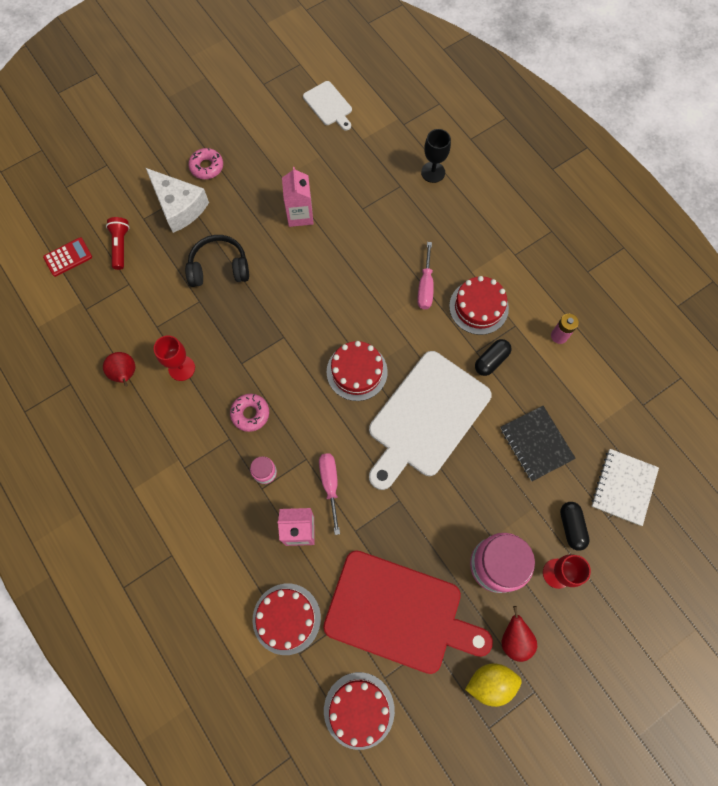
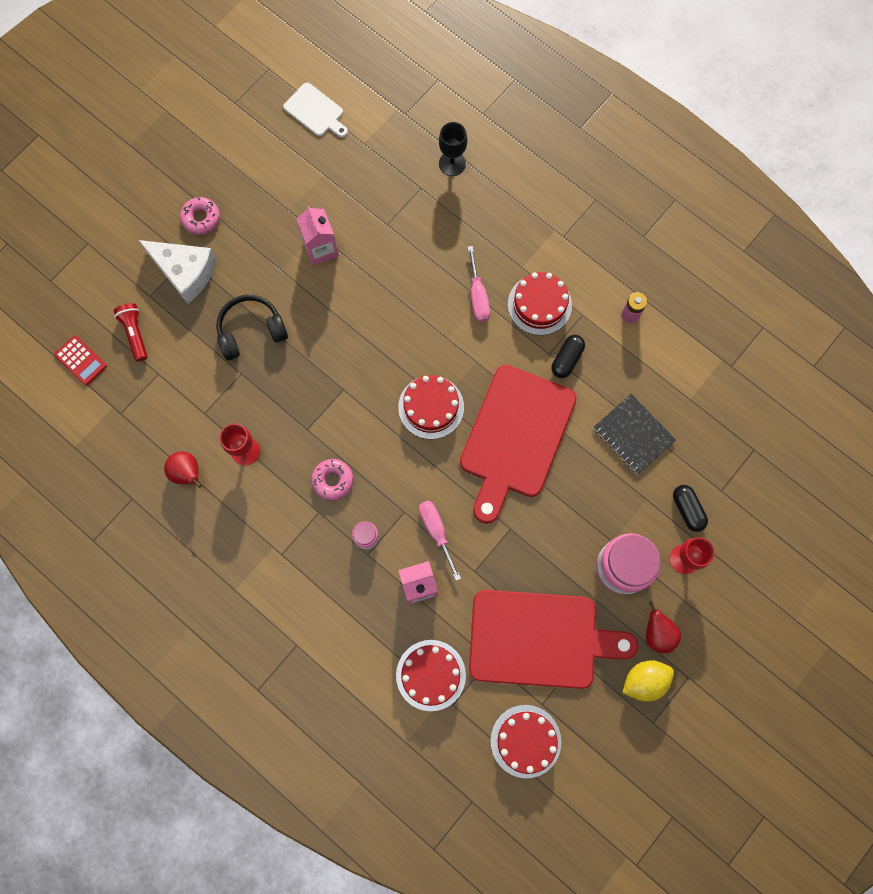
camera: 15 degrees left, 5 degrees up
(68, 257) = (81, 361): red calculator -> red calculator turned 90 degrees clockwise
(426, 418) = (515, 437): white cutting board -> red cutting board
(623, 487) = (729, 456): white notebook -> none

